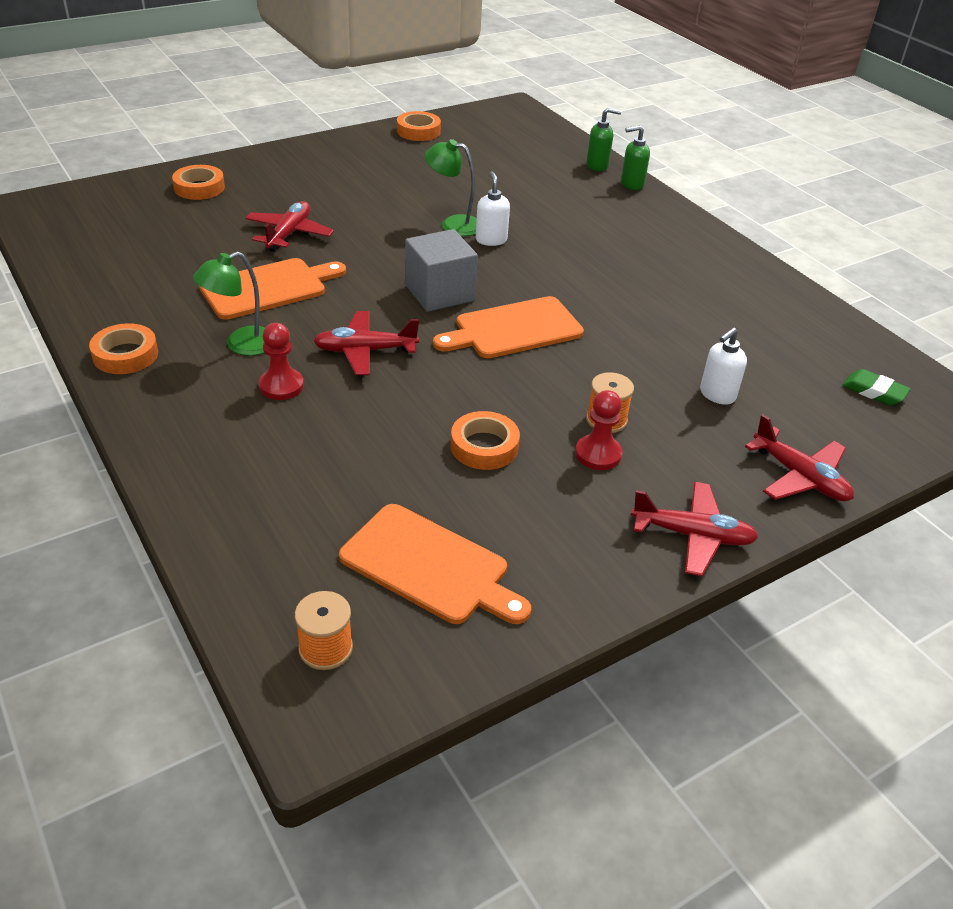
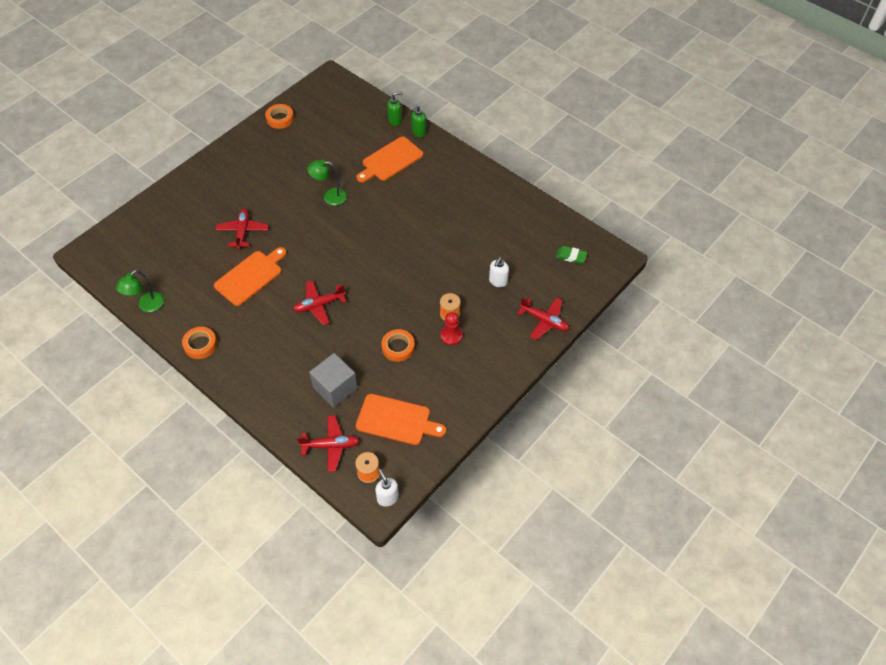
camera: 15 degrees left, 15 degrees up
(199, 188) = (174, 209): orange tape -> none
(241, 345) = (255, 320): green lamp -> green lamp (147, 305)
(281, 386) = (287, 340): red pawn -> none
(439, 293) = (341, 252): grey cube -> grey cube (335, 388)
(491, 240) = (355, 203): white soap dispenser -> white soap dispenser (387, 497)
(513, 329) = (388, 267): orange cutting board -> orange cutting board (390, 160)
(692, 535) = (503, 369): red plane -> red plane (331, 446)

